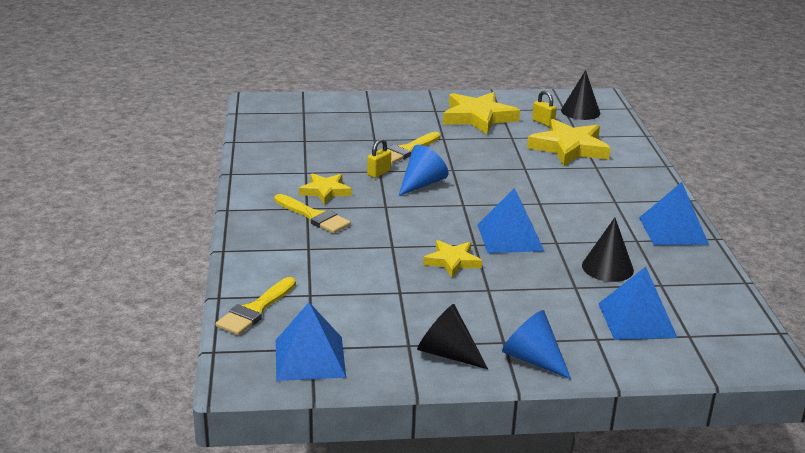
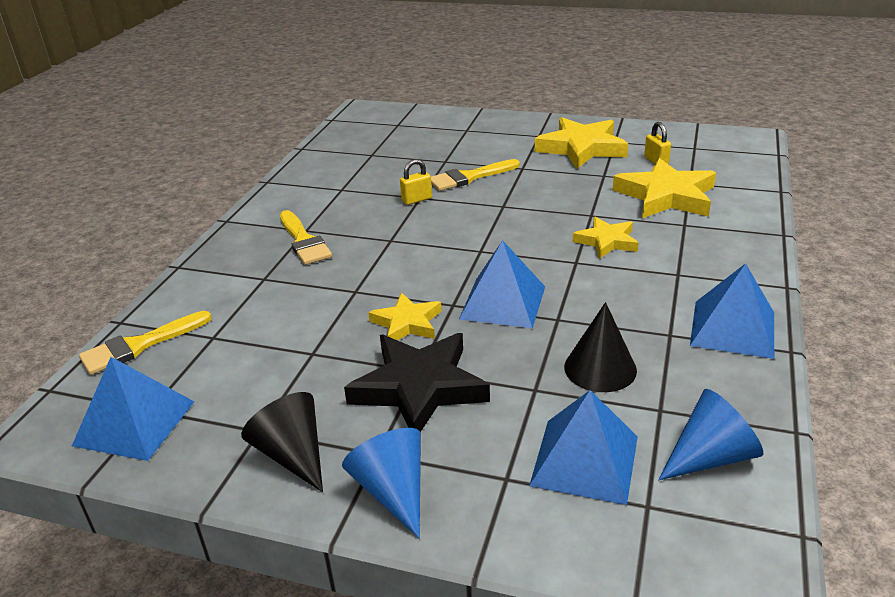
camera: 25 degrees right, 5 degrees up
(325, 191) = (342, 213): yellow star -> yellow star (606, 241)
(422, 184) = (453, 218): blue cone -> blue cone (710, 457)
(497, 299) = (419, 387): none -> black star
(580, 111) = (713, 153): black cone -> none

